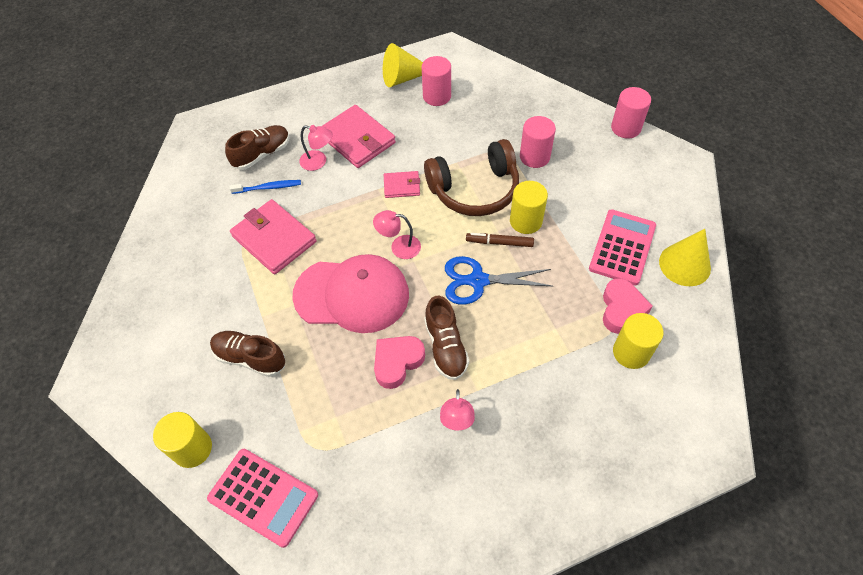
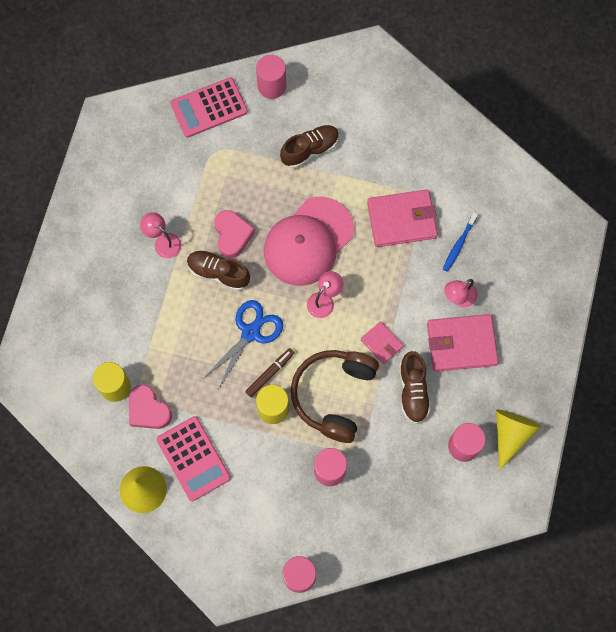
camera: 125 degrees right, 15 degrees up
(192, 448) = (272, 86): yellow cylinder -> pink cylinder
(262, 154) = (501, 260): brown shoe -> brown shoe (413, 391)
(402, 186) = (381, 343): pink wallet -> pink wallet turned 75 degrees counterclockwise

